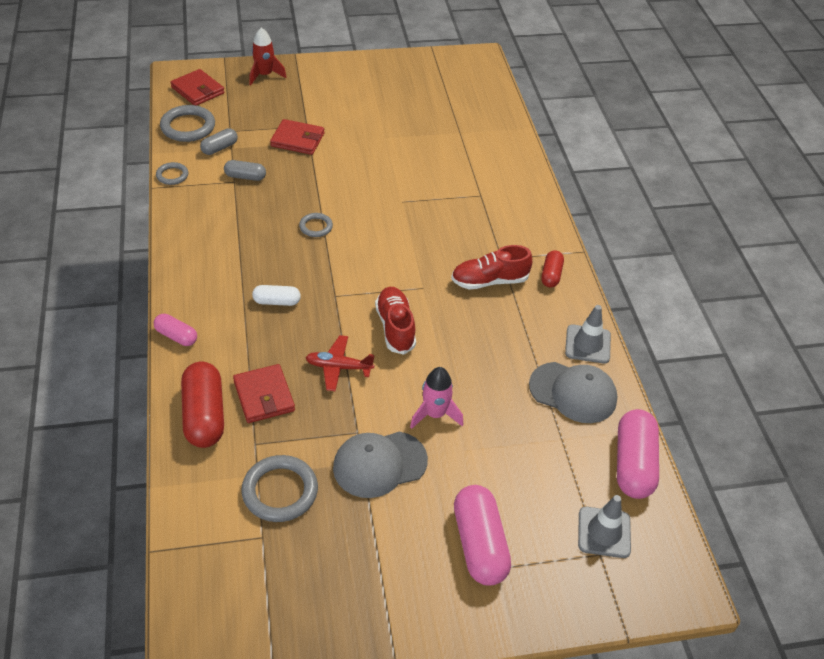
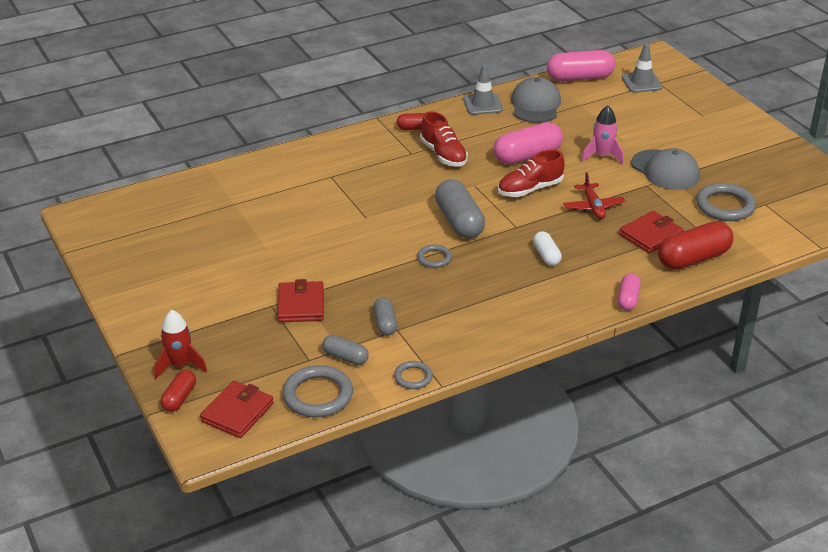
camera: 105 degrees left, 10 degrees down
(230, 70) = (179, 398): none -> red capsule
(364, 258) = (459, 222): none -> grey capsule
(479, 544) = (691, 122): pink capsule -> pink capsule (527, 156)

